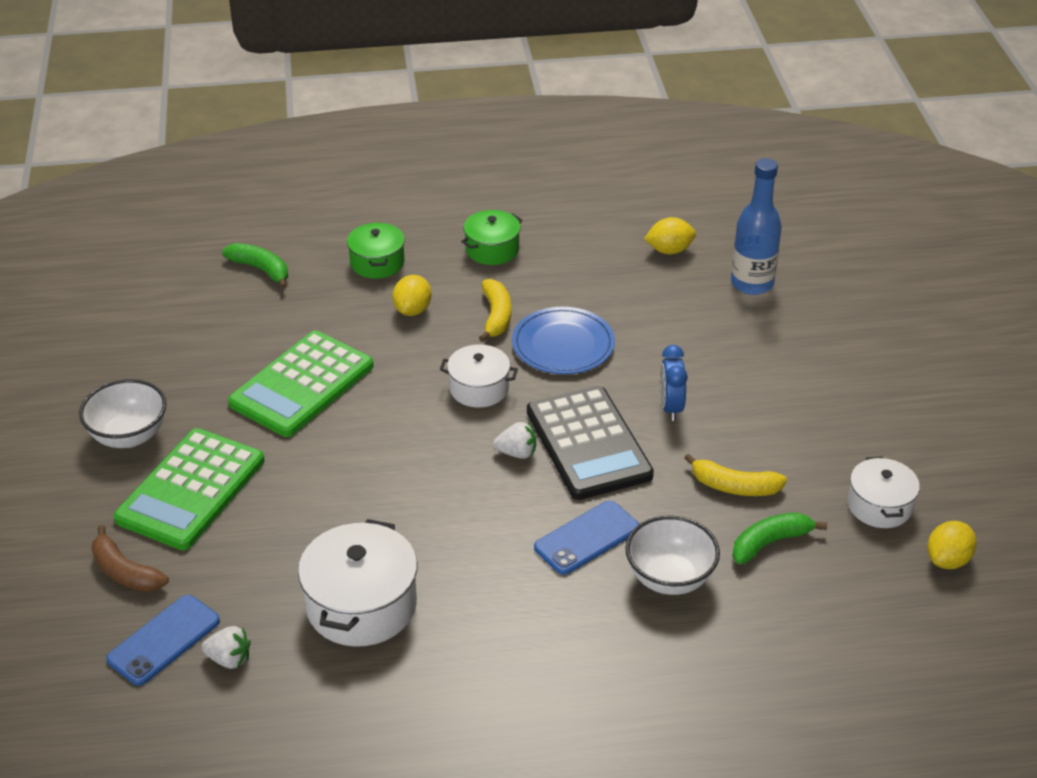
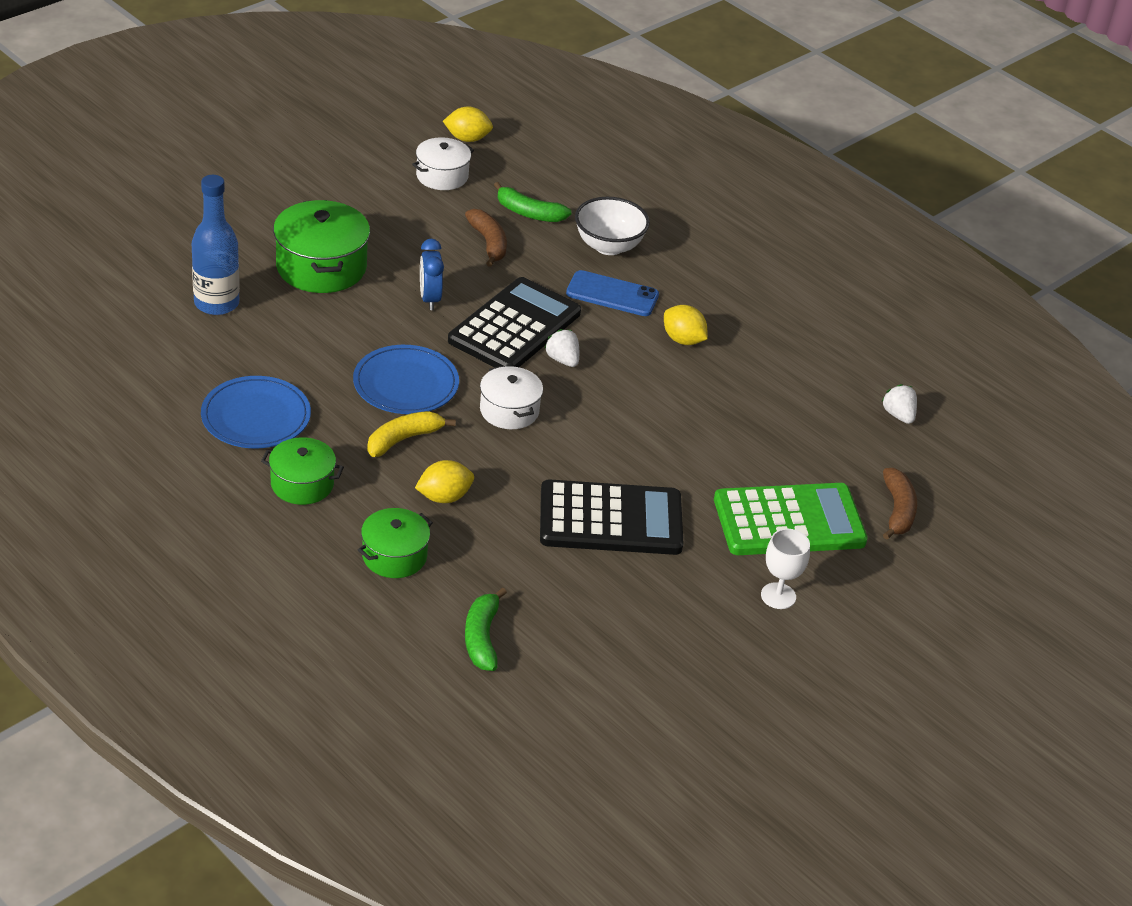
camera: 130 degrees left, 0 degrees up
(129, 436) = (778, 596): white bowl -> white goblet
(164, 640) = (923, 455): blue phone -> none
(302, 385) = (610, 520): green calculator -> black calculator
(361, 605) = (787, 375): white pot -> none
(588, 254) = (256, 416): none -> blue plate
(669, 250) = (204, 367): yellow lemon -> yellow lemon (683, 340)
(671, 407) = (430, 299): blue clock -> blue clock turned 120 degrees clockwise
(734, 487) = (488, 243): yellow banana -> brown banana
(767, 360) = (321, 267): none -> green pot

